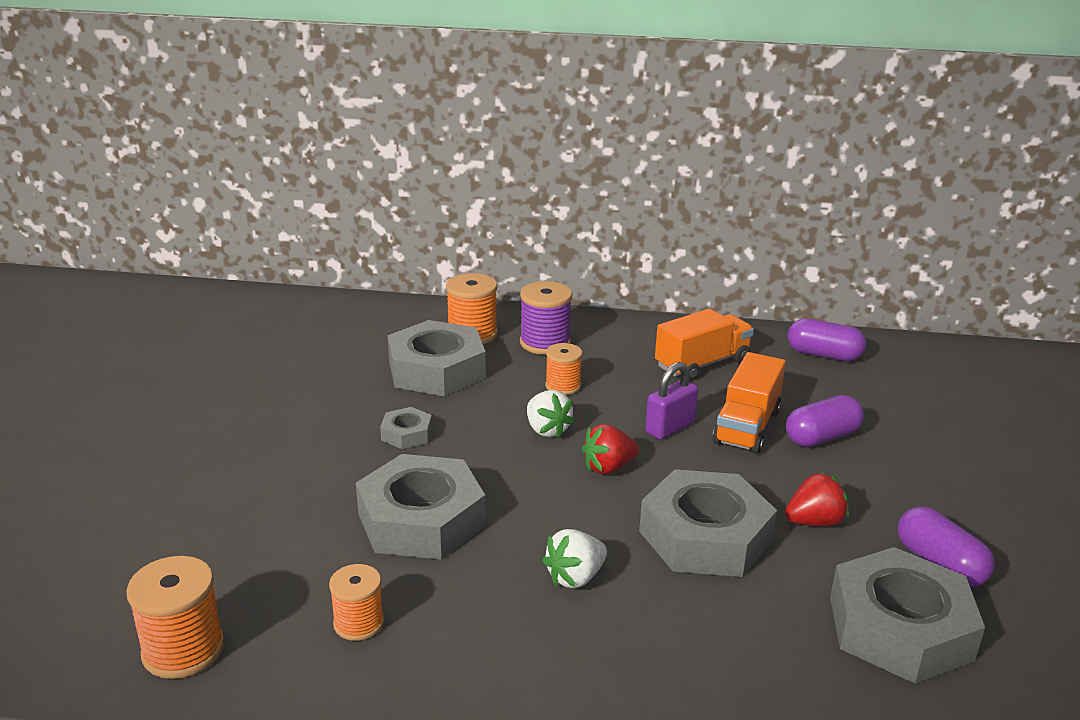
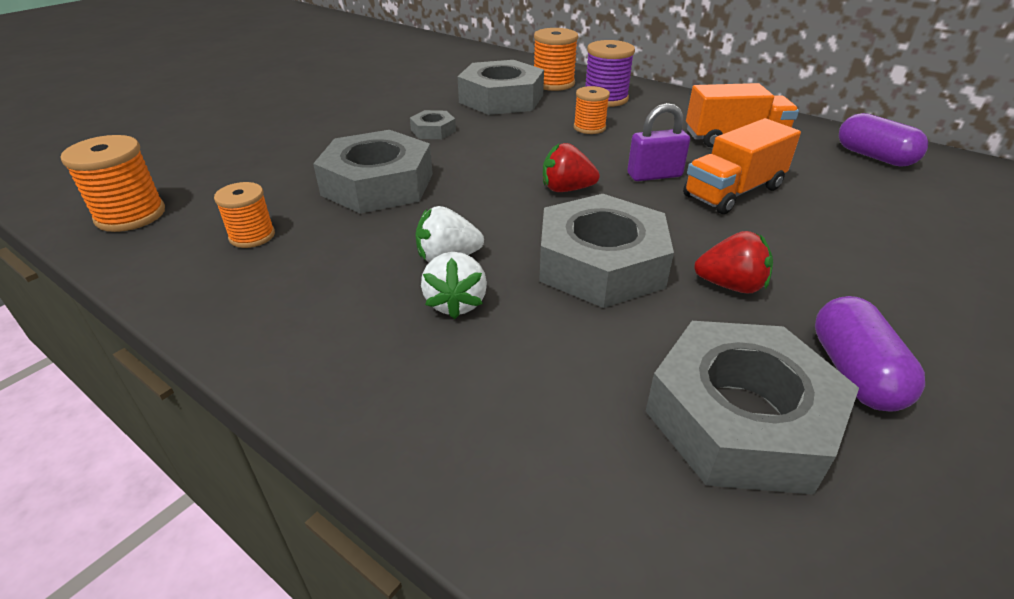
camera: 30 degrees right, 10 degrees up
(547, 430) = (543, 152): white strawberry -> white strawberry (456, 303)
(821, 437) = (809, 219): purple capsule -> none

